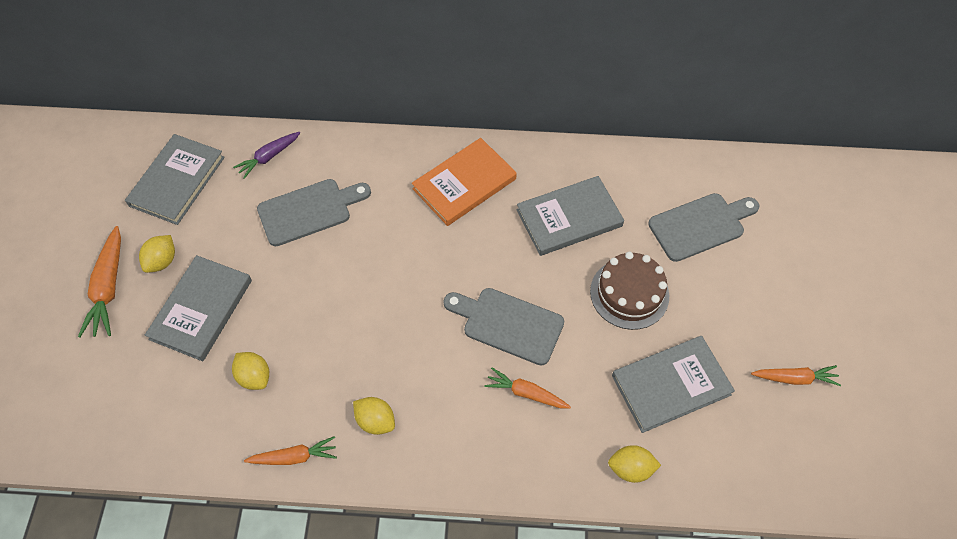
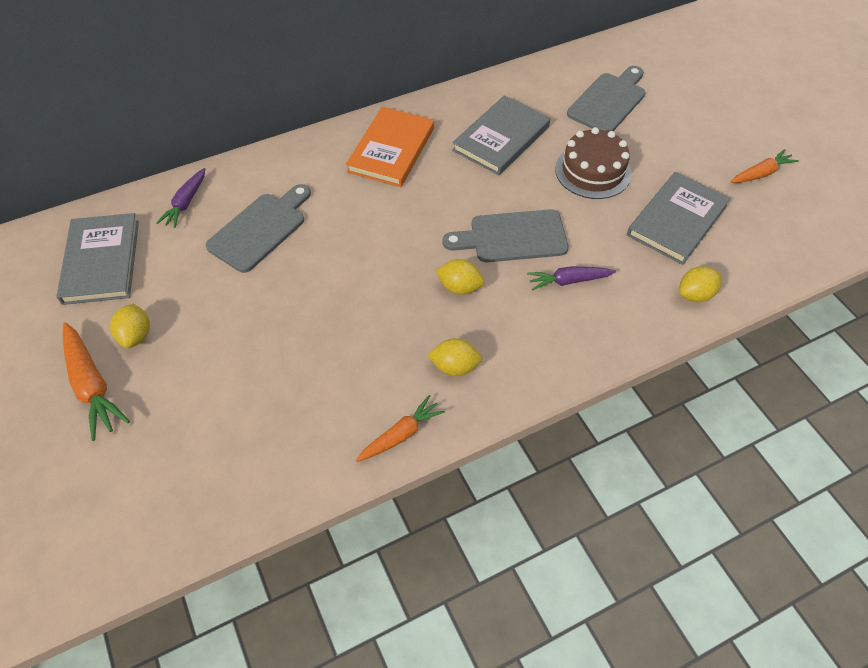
camera: 30 degrees left, 5 degrees down
(201, 309) = (210, 357): grey book -> none
(254, 376) = (309, 388): yellow lemon -> yellow lemon (459, 287)
(526, 393) = (568, 281): orange carrot -> purple carrot

